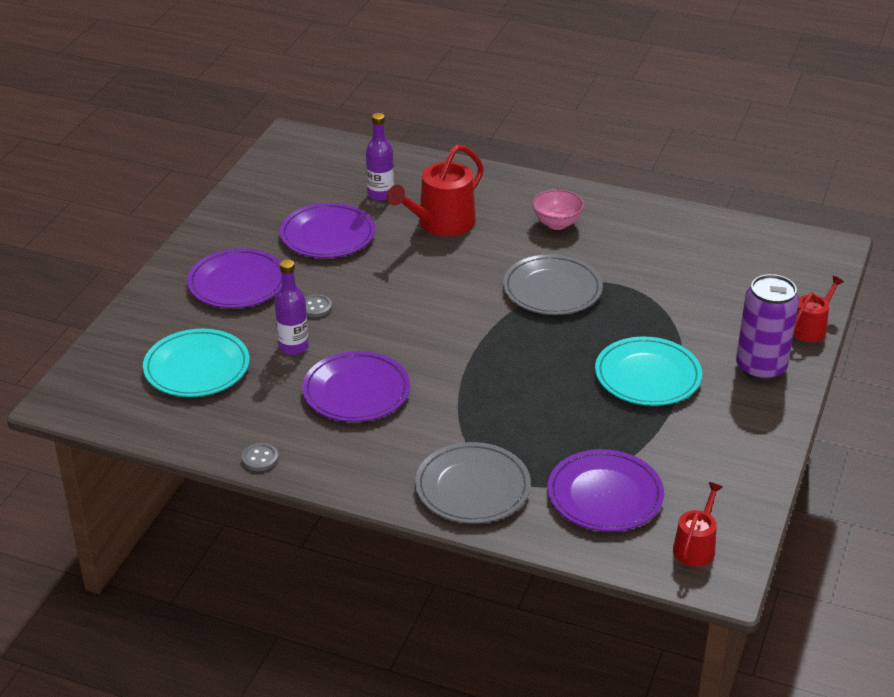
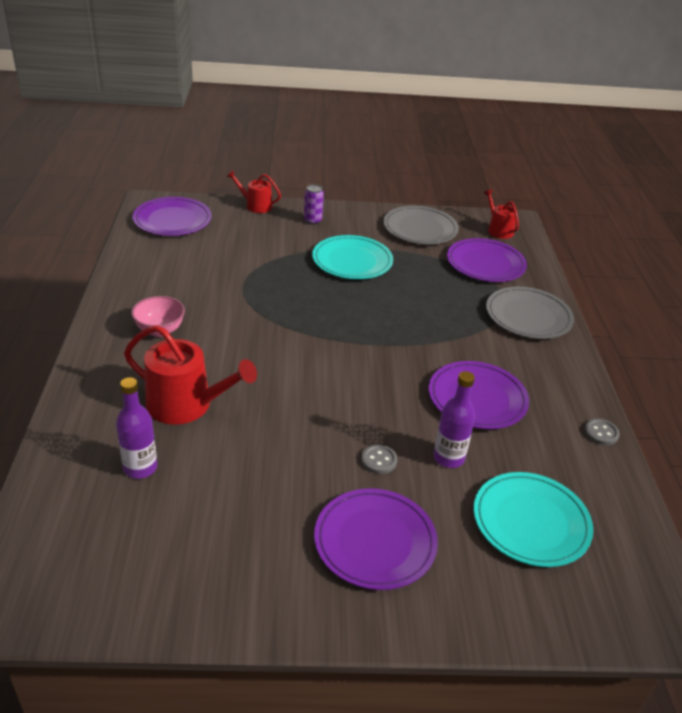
camera: 115 degrees left, 0 degrees up
(327, 235) = (244, 490): purple plate -> purple plate (172, 220)
(552, 289) = (268, 317): grey plate -> grey plate (420, 229)
(696, 547) = (498, 230): red watering can -> red watering can turned 60 degrees clockwise
(761, 368) = (312, 220): purple can -> purple can, size x0.50

